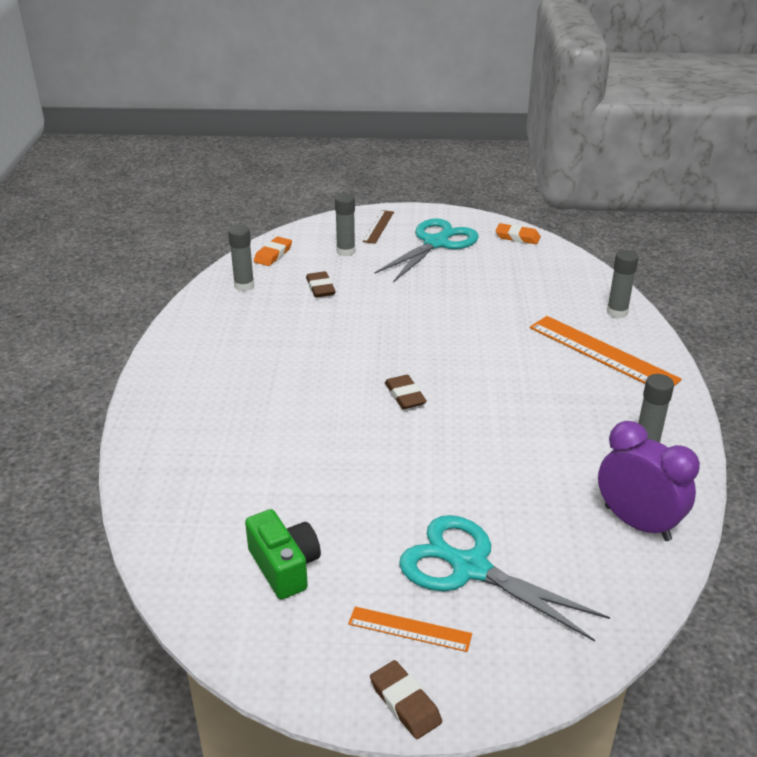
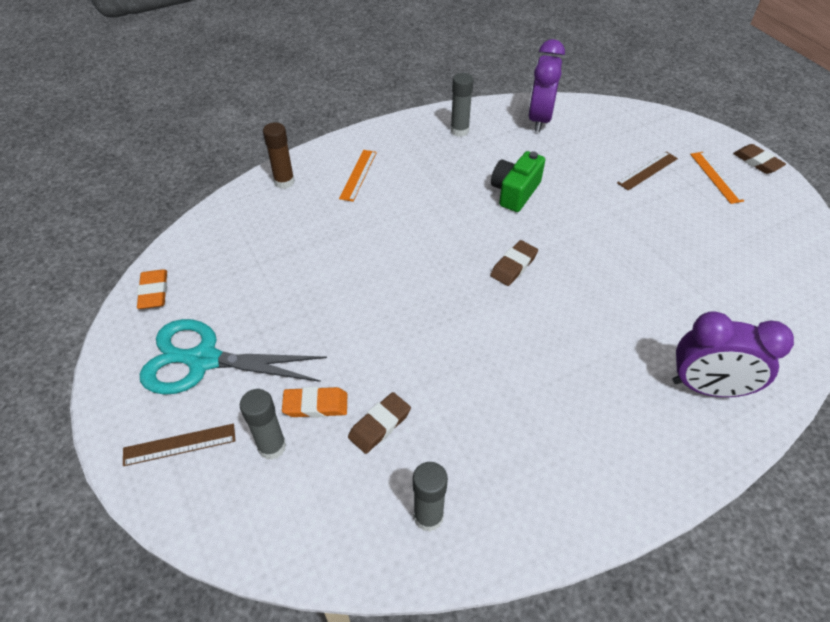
camera: 120 degrees left, 15 degrees up
(185, 437) = (707, 388): none -> purple clock
(273, 254) = (326, 534): orange eraser -> orange eraser (315, 405)
(284, 566) = (743, 248): green camera -> green camera (515, 192)
(405, 703) = (757, 162): brown eraser -> brown eraser turned 60 degrees counterclockwise
(468, 567) = (647, 170): turquoise scissors -> brown ruler
(602, 353) = (358, 175): orange ruler -> orange ruler, size x0.54
(617, 312) = (284, 182): grey glue stick -> brown glue stick

